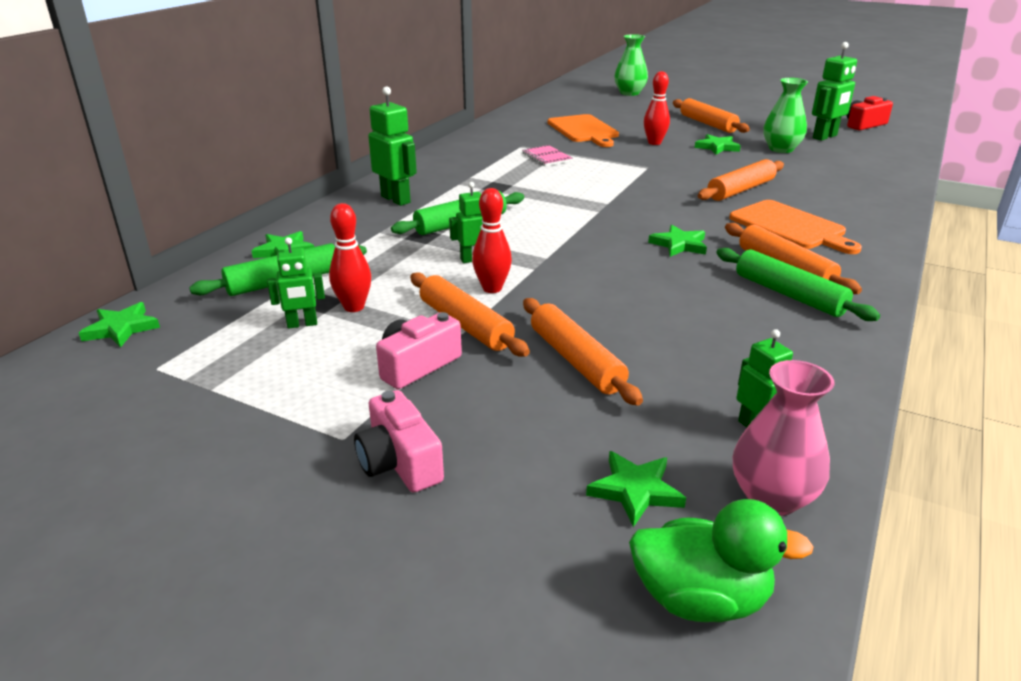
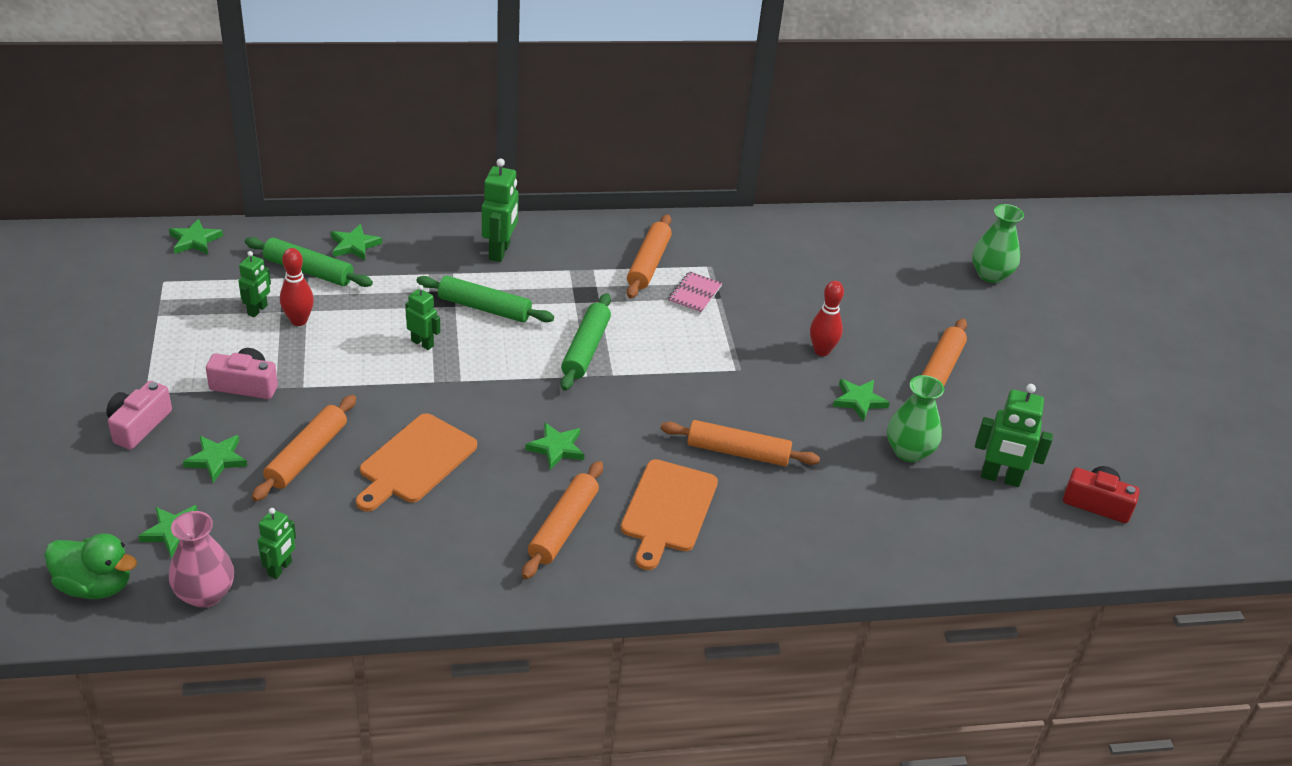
camera: 50 degrees right, 10 degrees up
(302, 324) = (258, 310): green robot -> green robot turned 105 degrees counterclockwise
(466, 324) = (316, 383): orange rolling pin -> orange rolling pin (649, 264)
(492, 288) = (381, 373): red bowling pin -> none
(526, 420) = (217, 459): none -> green star
(584, 130) = (807, 288): orange cutting board -> orange cutting board (415, 461)
(700, 599) = (95, 586): green duck -> green duck turned 45 degrees counterclockwise
(788, 295) = (508, 541): green rolling pin -> green rolling pin (585, 349)

